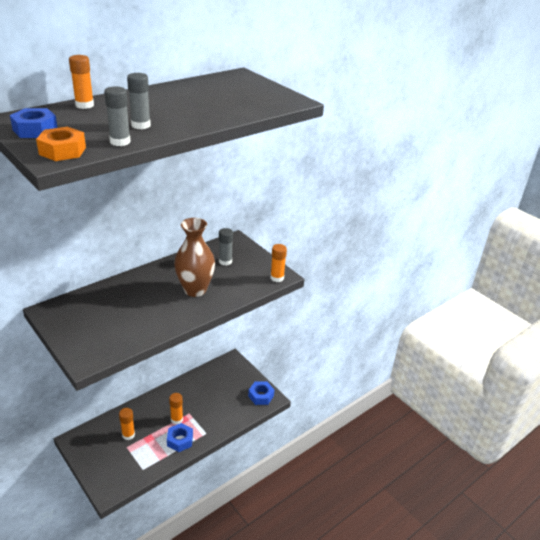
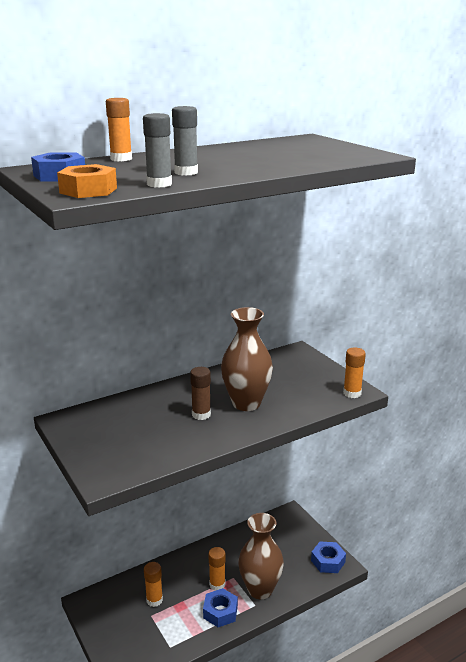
camera: 10 degrees right, 10 degrees down
(160, 301) = (201, 414): none -> brown glue stick
(210, 421) = (260, 589): none -> brown vase
(225, 261) = (285, 373): grey glue stick -> none

